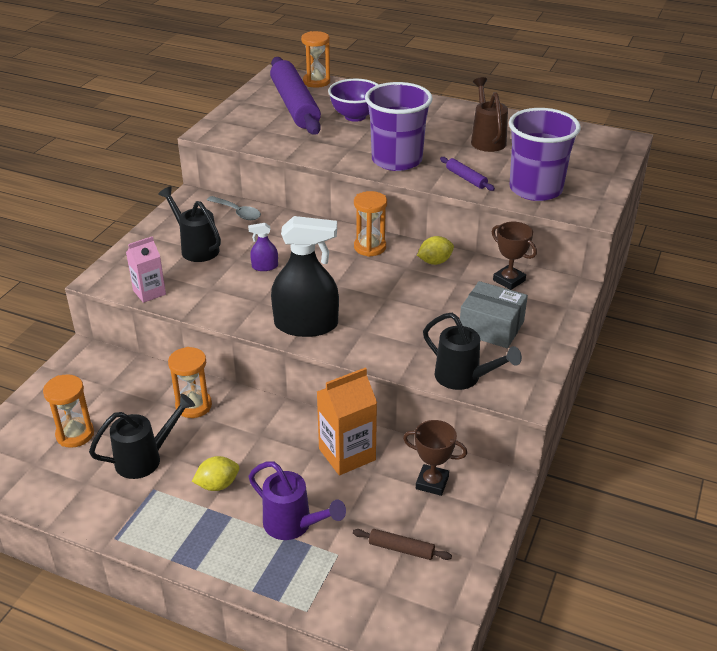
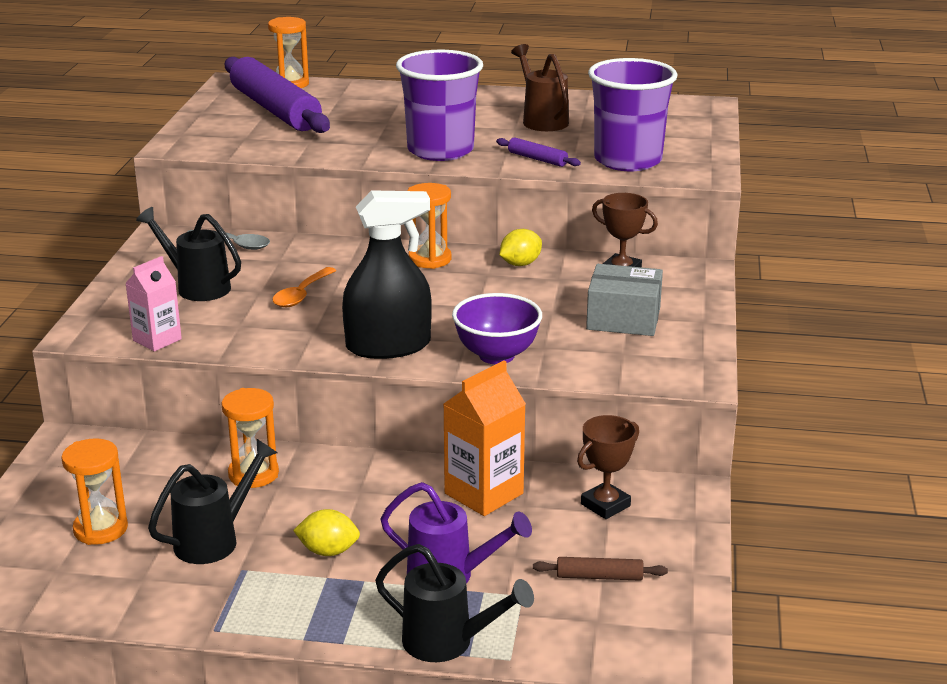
camera: 15 degrees left, 10 degrees down
(217, 485) = (328, 551): yellow lemon -> yellow lemon turned 45 degrees clockwise
(265, 266) = (301, 295): purple spray bottle -> orange spoon
(355, 116) = (361, 113): purple bowl -> purple bowl (496, 355)
(432, 483) = (605, 505): brown trophy -> brown trophy turned 45 degrees counterclockwise
(463, 378) = (614, 371): black watering can -> black watering can (447, 642)

